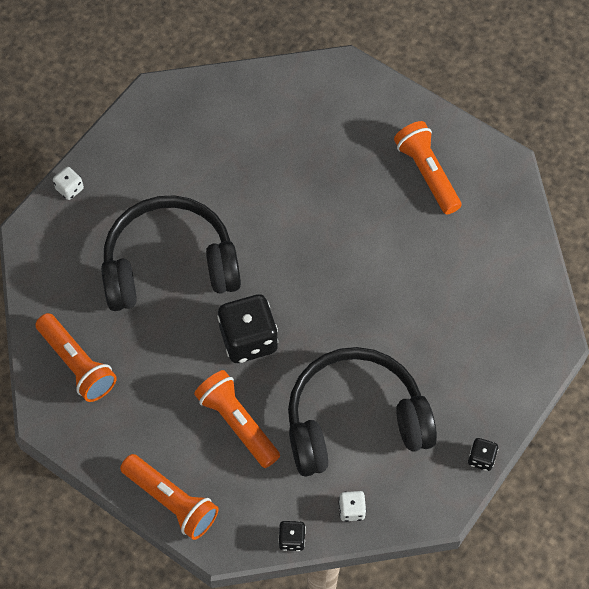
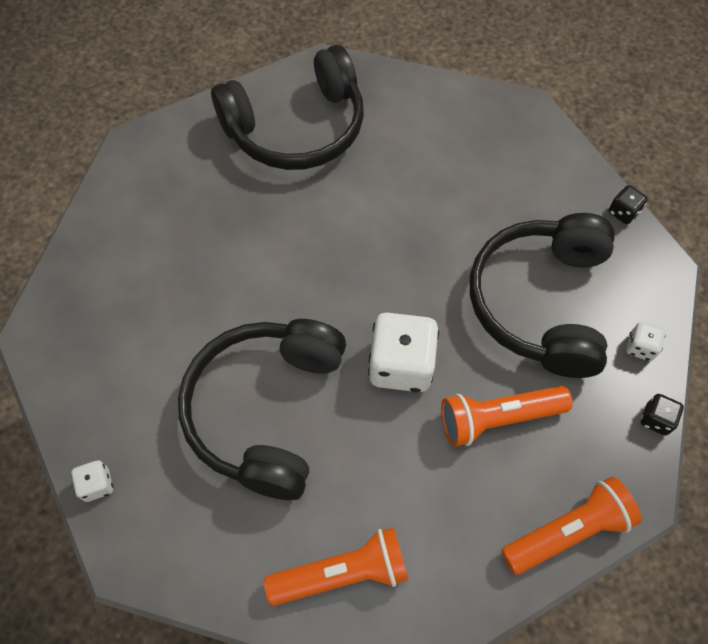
camera: 65 degrees left, 0 degrees up
(248, 339) = (401, 365): black dice -> white dice
(427, 173) = (296, 128): orange flashlight -> black headphones

